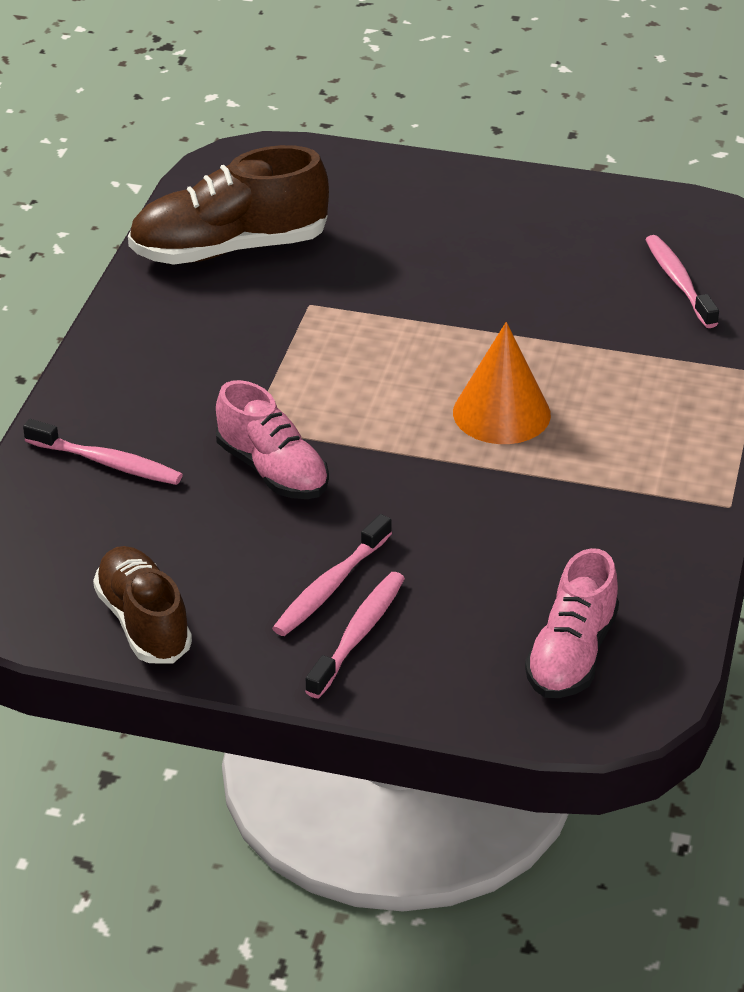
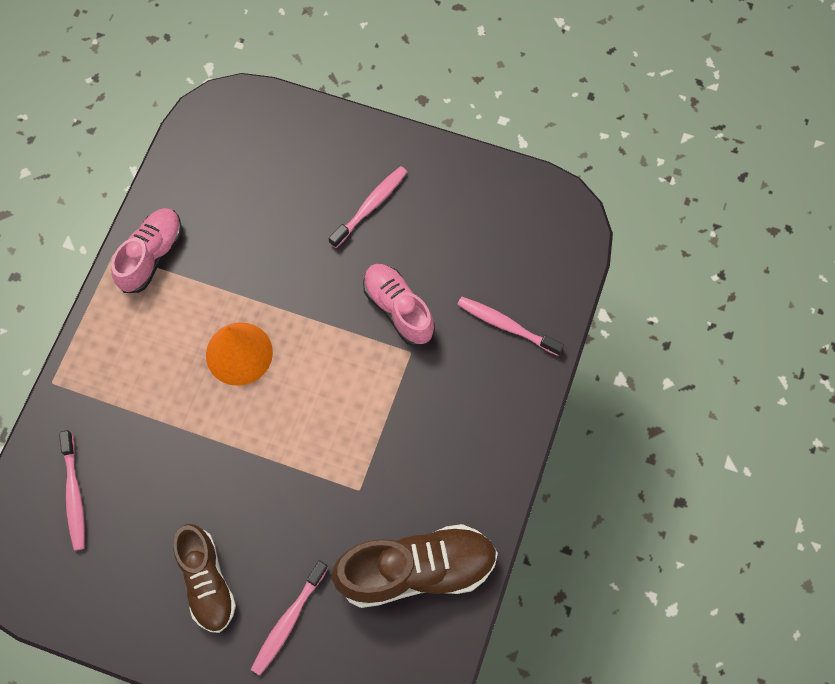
camera: 175 degrees left, 30 degrees up
(143, 622) = (481, 187): brown shoe -> brown shoe (207, 581)
(358, 634) = (358, 168): pink toothbrush -> pink toothbrush (288, 621)
(571, 655) = (240, 144): pink shoe -> pink shoe (151, 255)

